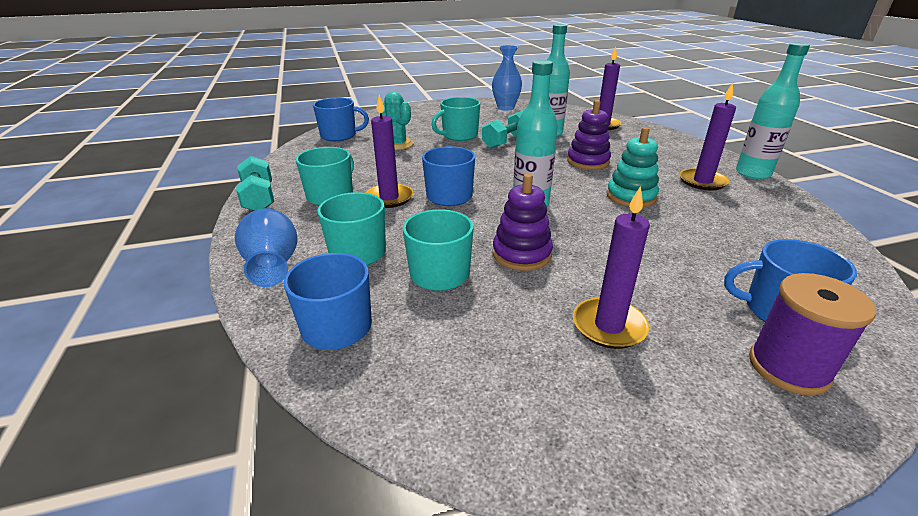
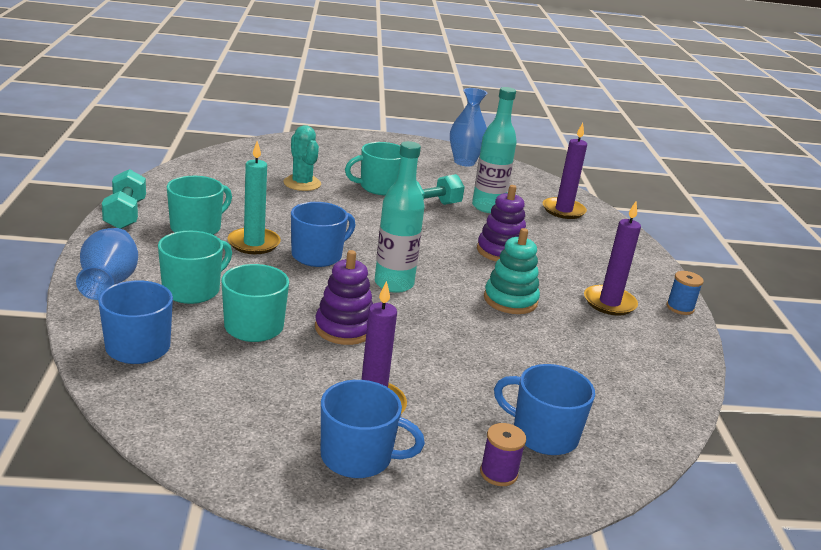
camera: 10 degrees right, 5 degrees down
(339, 136) = (244, 159): blue mug -> blue mug (358, 457)
(389, 198) = (254, 243): purple candle -> turquoise candle
(752, 173) = (680, 308): turquoise bottle -> blue spool
(788, 368) = (498, 473): purple spool -> purple spool, size x0.59

